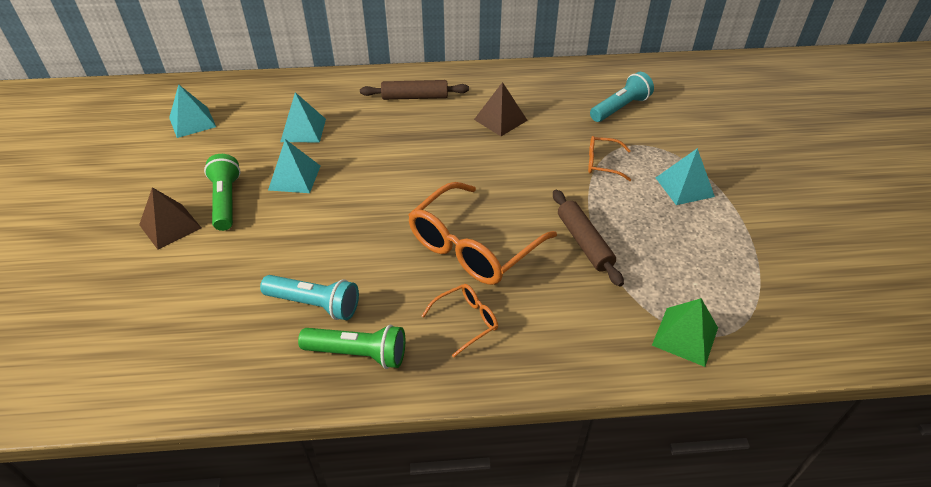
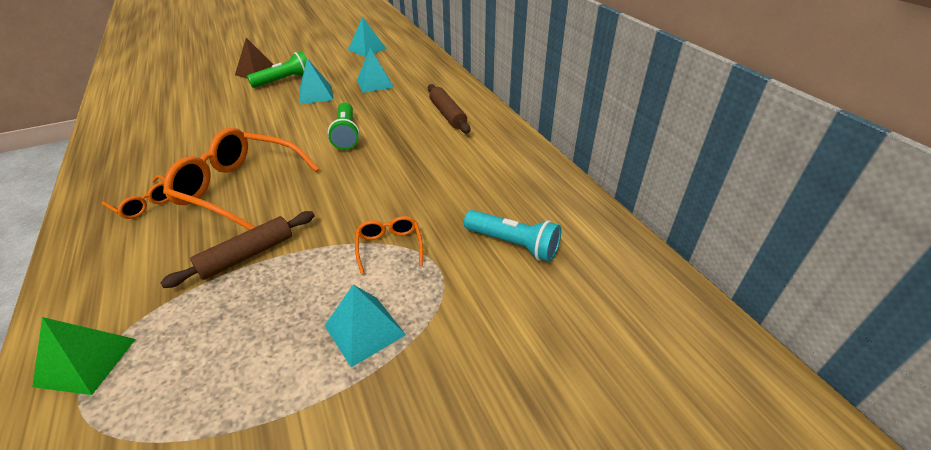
camera: 70 degrees right, 5 degrees down
(314, 304) = (176, 135): turquoise flashlight -> none
(358, 354) = (122, 163): green flashlight -> green flashlight (346, 134)
(500, 120) = (437, 164): brown pyramid -> none

